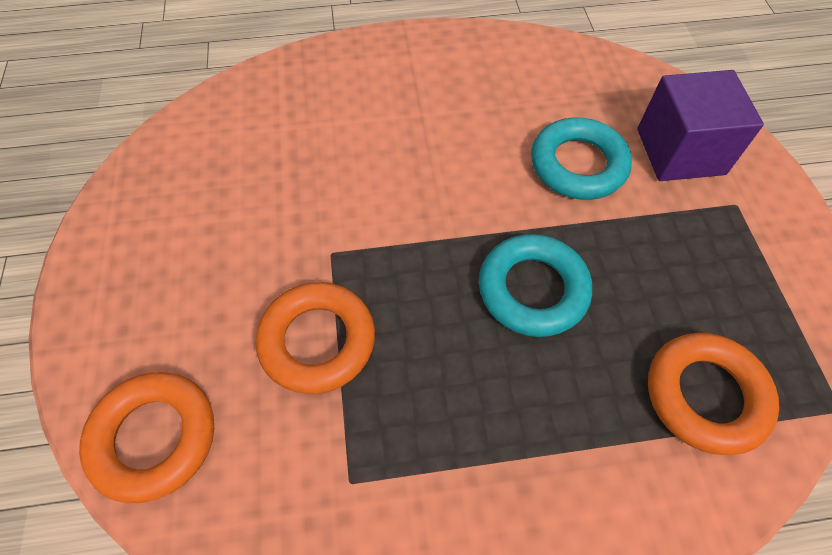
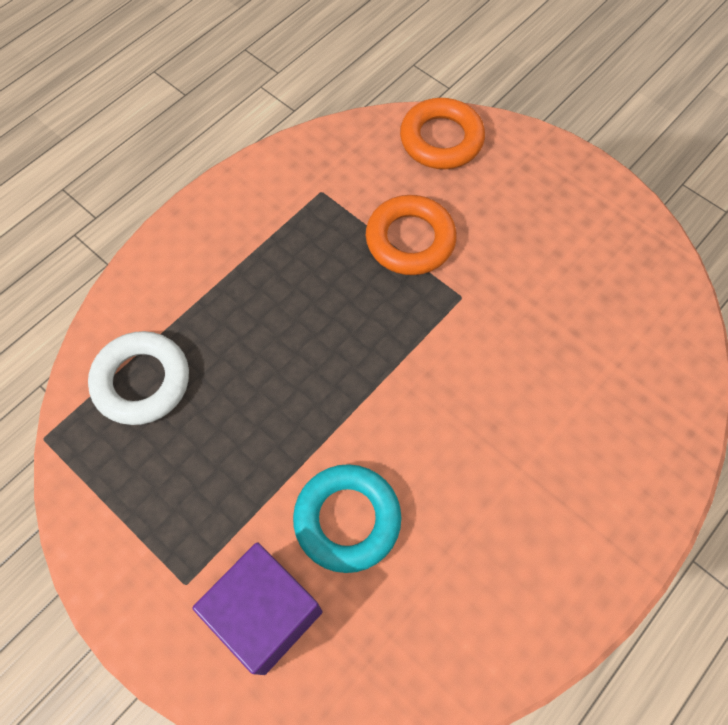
camera: 140 degrees right, 5 degrees up
(532, 289) = (303, 373): turquoise ring -> none
(705, 395) = (142, 381): orange ring -> white ring

